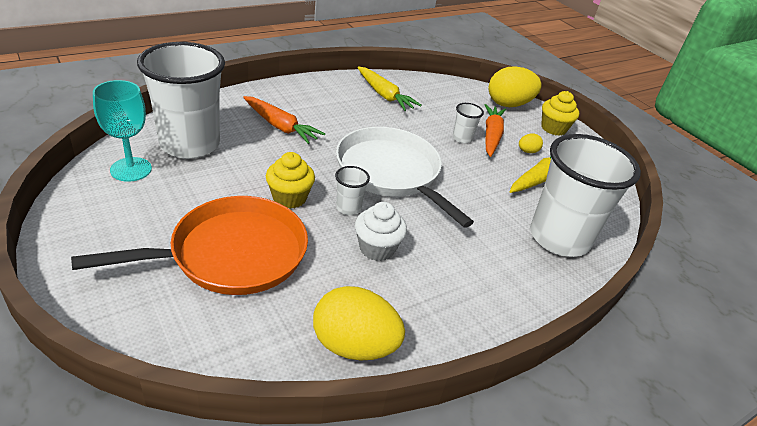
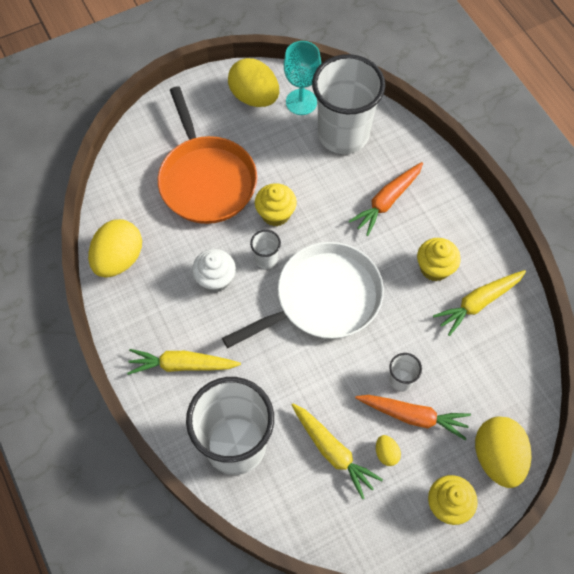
camera: 100 degrees right, 25 degrees up
(106, 206) = (254, 97): none -> yellow egg
(353, 110) = (434, 268): none -> yellow cupcake
(489, 278) = (182, 365): none -> yellow carrot

